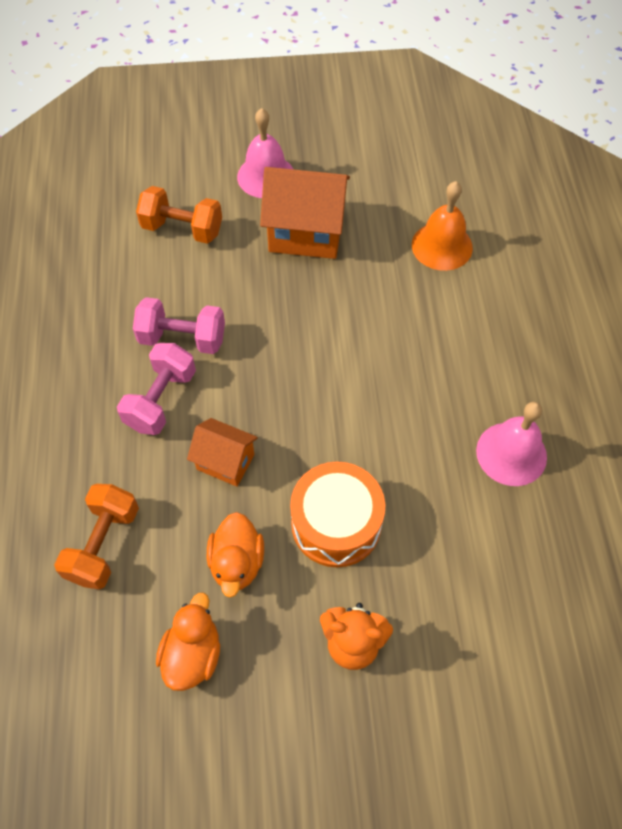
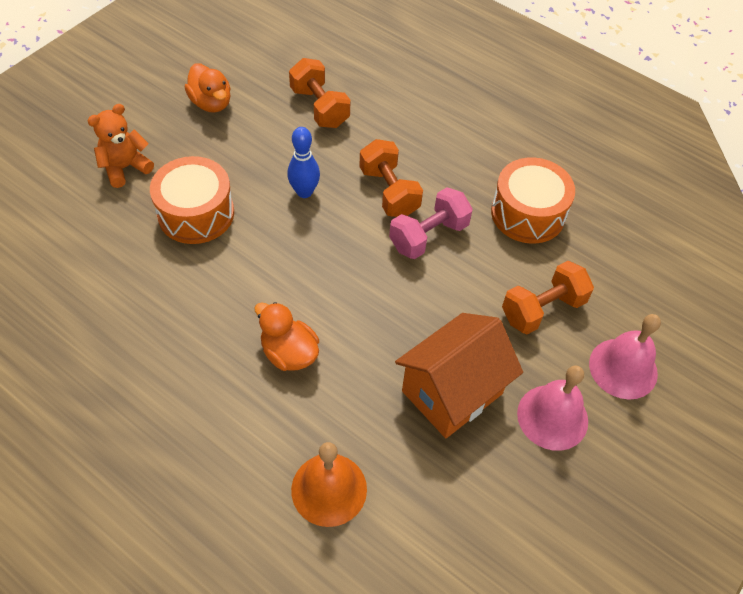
camera: 130 degrees right, 5 degrees down
(91, 292) = (528, 213): none -> orange drum
(161, 400) = (389, 192): pink dumbbell -> orange dumbbell
(225, 462) = (304, 192): orange house -> blue bowling pin
(237, 563) = (234, 153): orange duck -> orange duck (289, 353)
(511, 453) = (110, 350): pink bell -> pink bell (623, 368)

